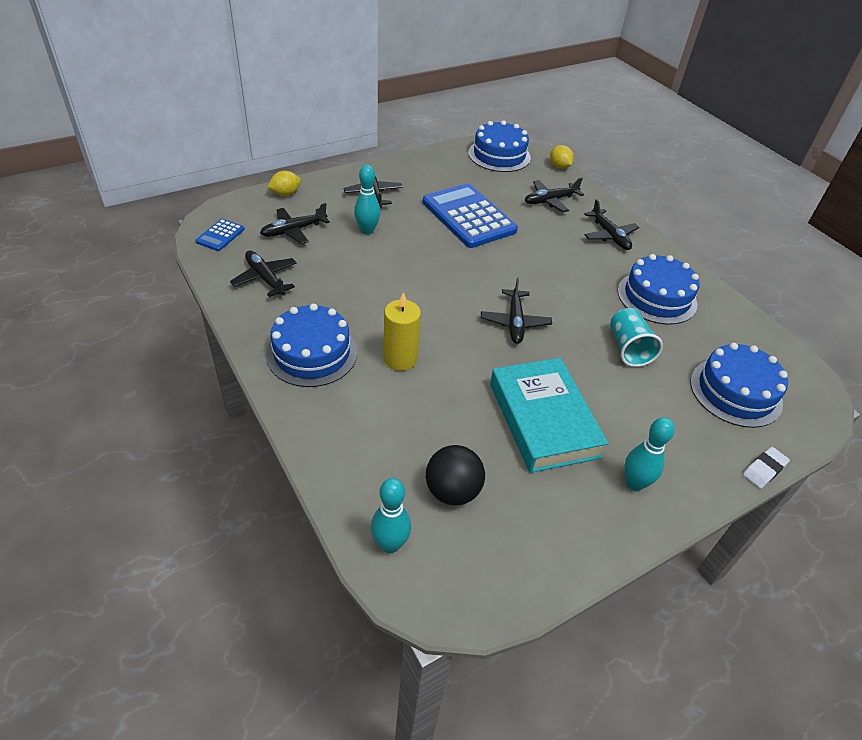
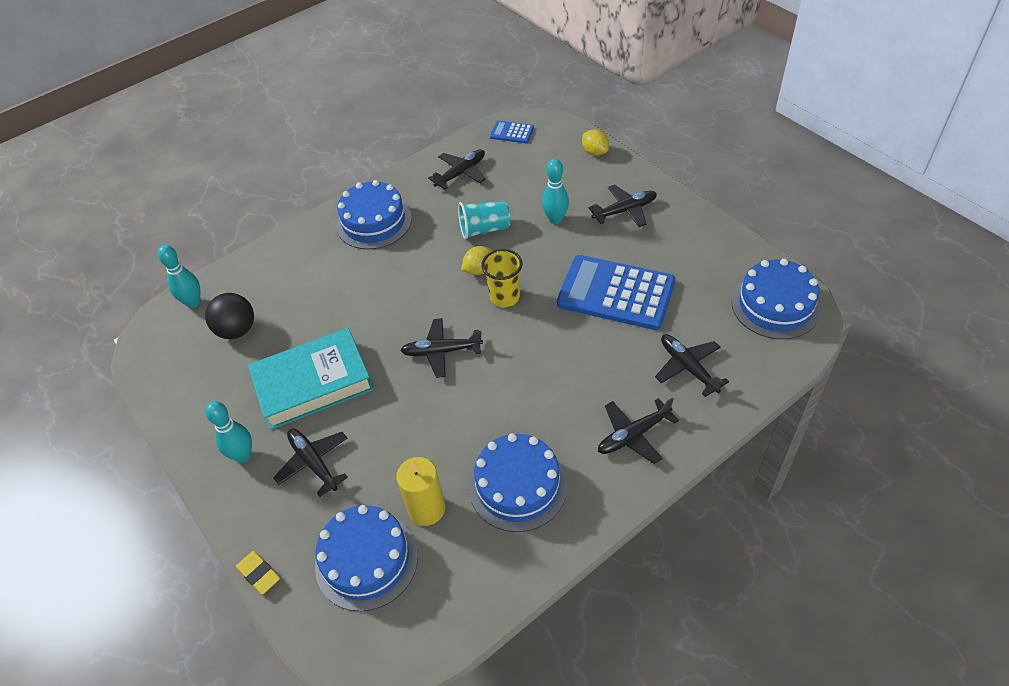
camera: 90 degrees right, 5 degrees up
(294, 230) = (536, 172): black plane -> black plane (314, 463)
(400, 359) = (376, 276): yellow candle -> yellow candle (426, 509)
(457, 275) = (505, 297): none -> yellow cup
(468, 216) = (616, 293): blue calculator -> blue calculator turned 120 degrees counterclockwise
(559, 167) = (783, 373): yellow lemon -> yellow lemon (479, 270)
(628, 348) = (420, 453): turquoise cup -> turquoise cup (484, 229)
(764, 470) = (259, 574): white eraser -> yellow eraser

